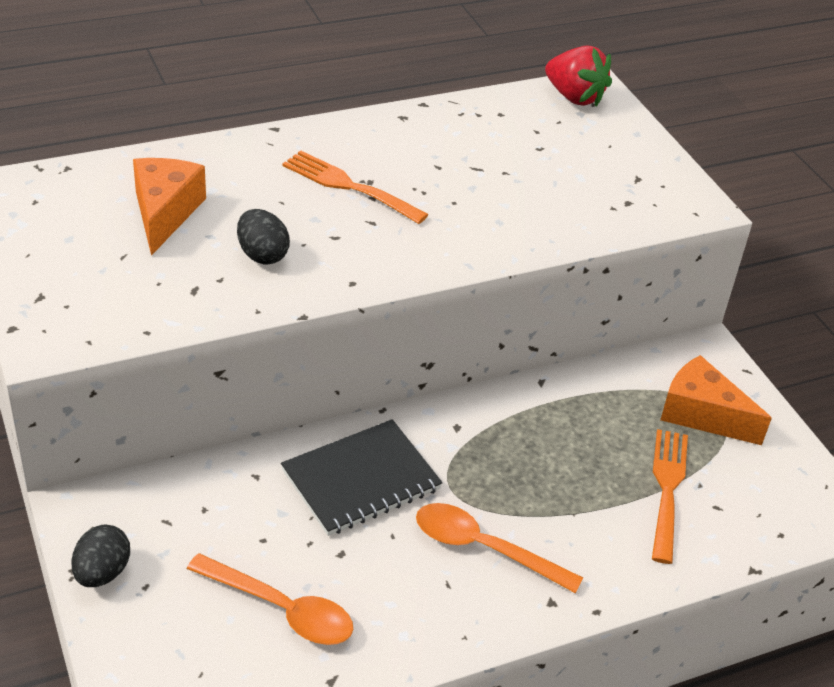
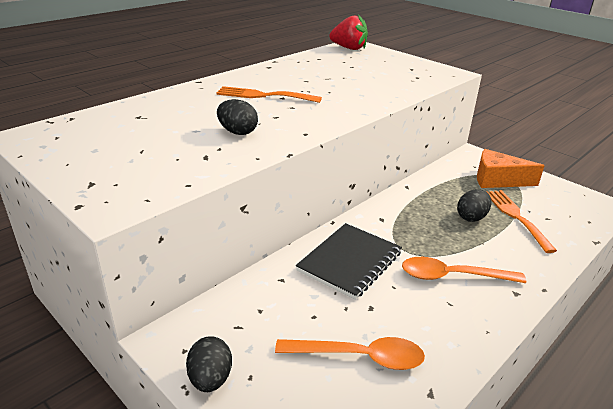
camera: 20 degrees left, 10 degrees down
(164, 213) = (156, 126): orange cheese -> none
(595, 467) = (471, 217): none -> black egg

